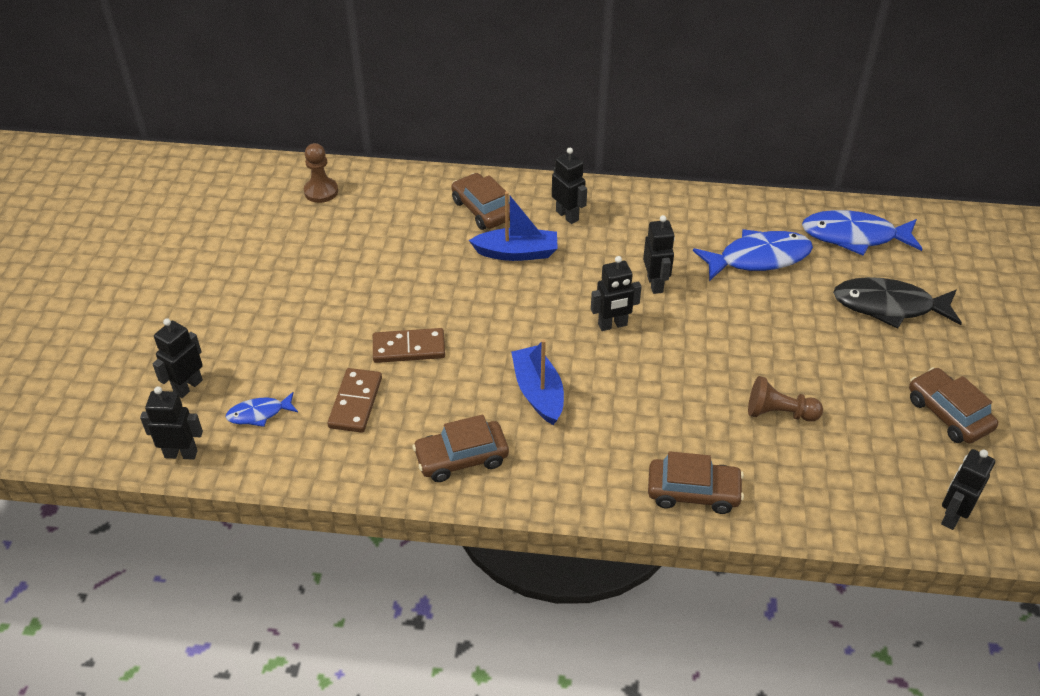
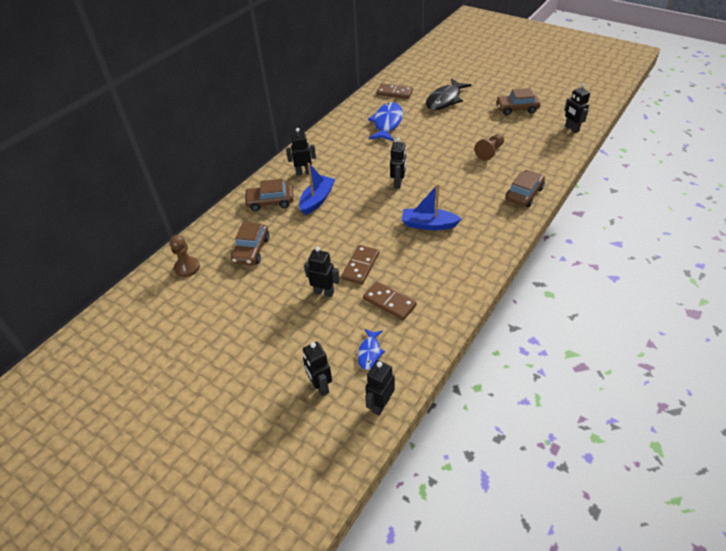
camera: 60 degrees left, 0 degrees up
(461, 458) = (458, 268): brown car -> brown car (251, 250)
(655, 284) = (379, 160): black robot -> black robot (324, 292)
(854, 236) = (394, 93): blue fish -> brown domino

